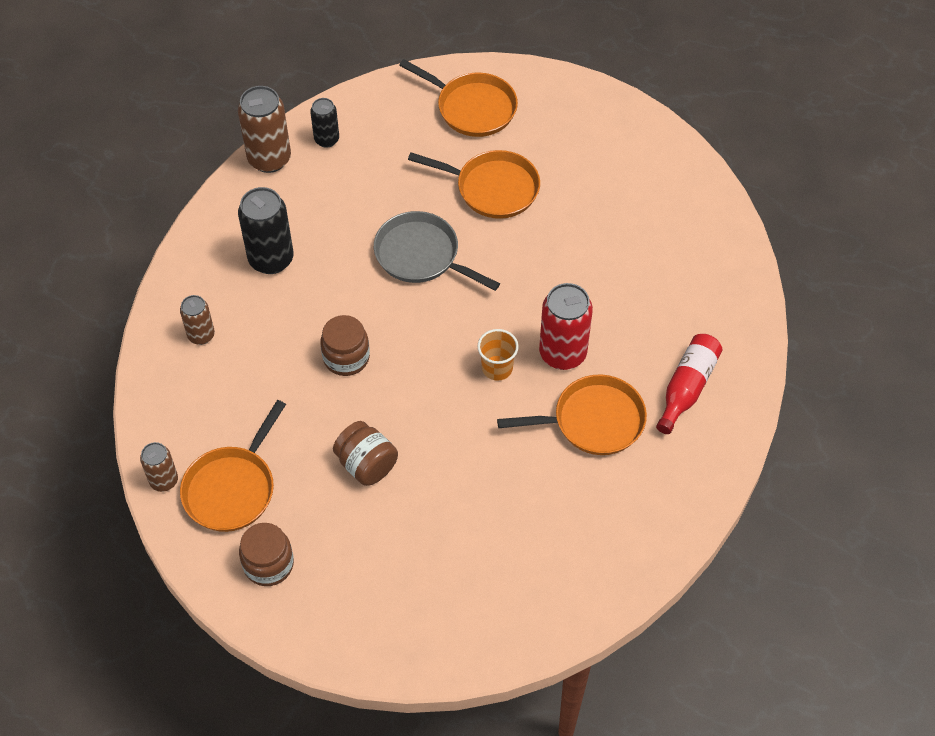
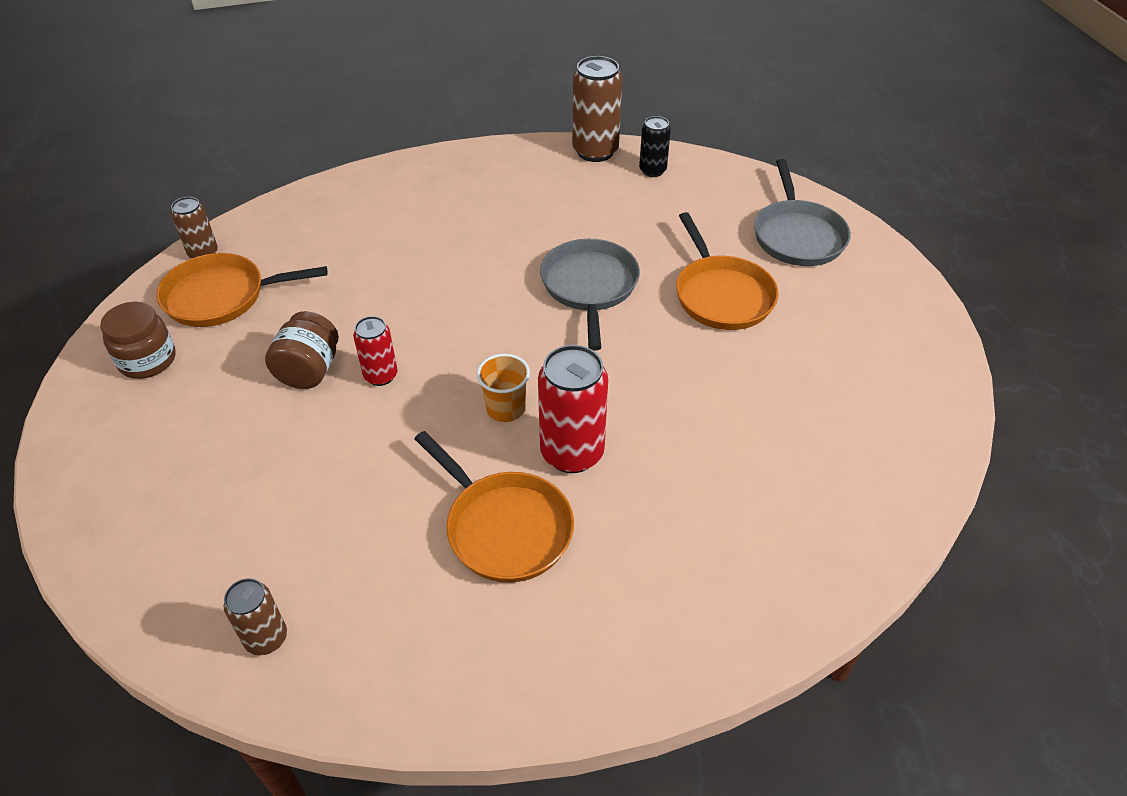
camera: 55 degrees right, 10 degrees down
(201, 335) = (374, 202): brown can -> brown can (266, 638)
(271, 259) = (491, 201): black can -> none
(346, 358) = (424, 296): brown jar -> none
(408, 424) = (380, 375): none -> red can
(472, 108) = (797, 235): orange pan -> grey pan
(687, 387) = (629, 598): red bottle -> none

